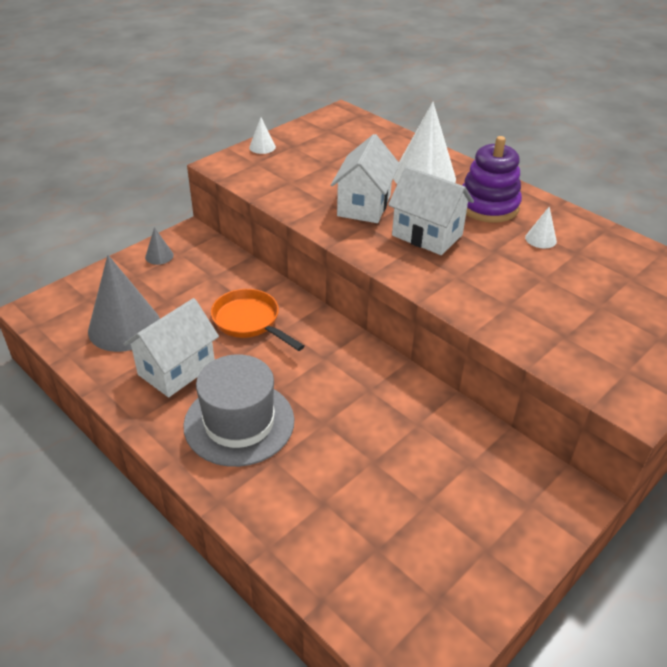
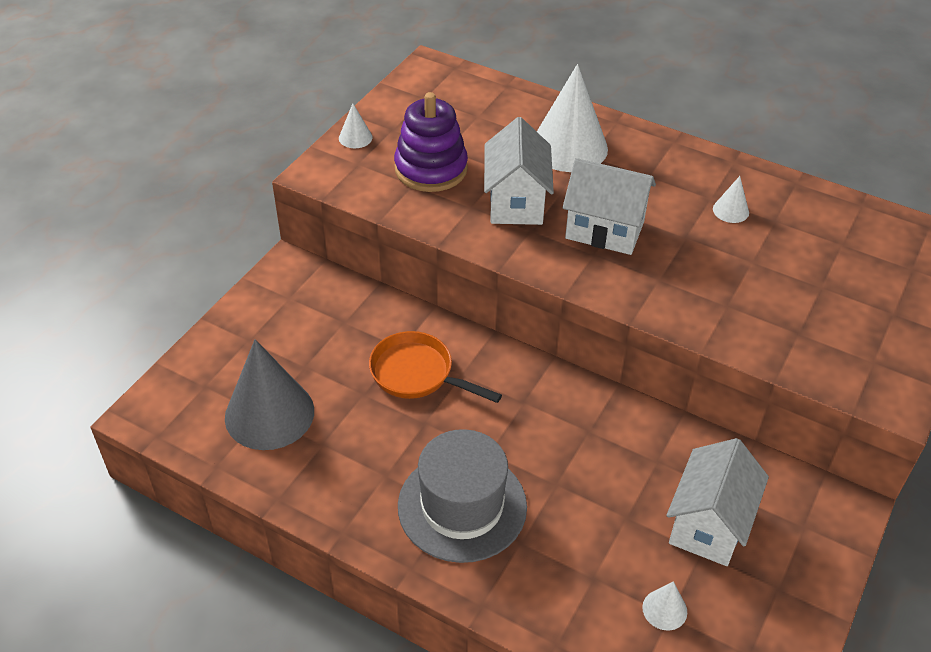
camera: 15 degrees left, 5 degrees up
(159, 256) = (265, 306): grey cone -> none
(176, 369) = (359, 456): white house -> white house (708, 524)
(374, 543) = (664, 609): none -> white cone
(488, 206) = (657, 175): purple stacking toy -> purple stacking toy (431, 169)

